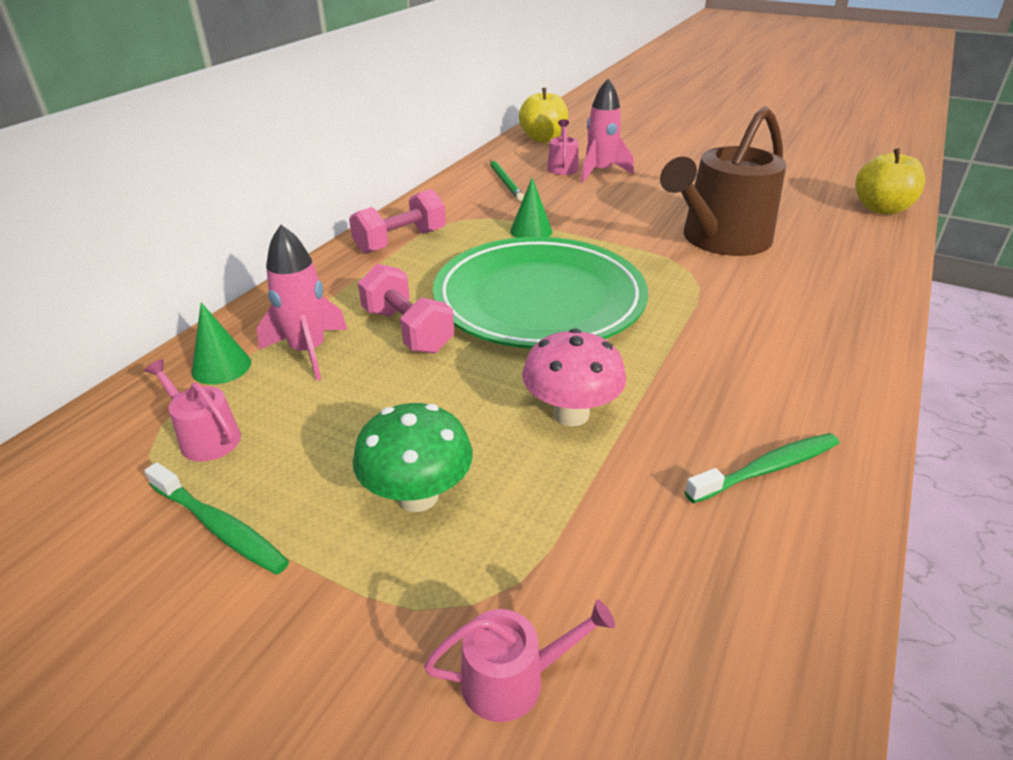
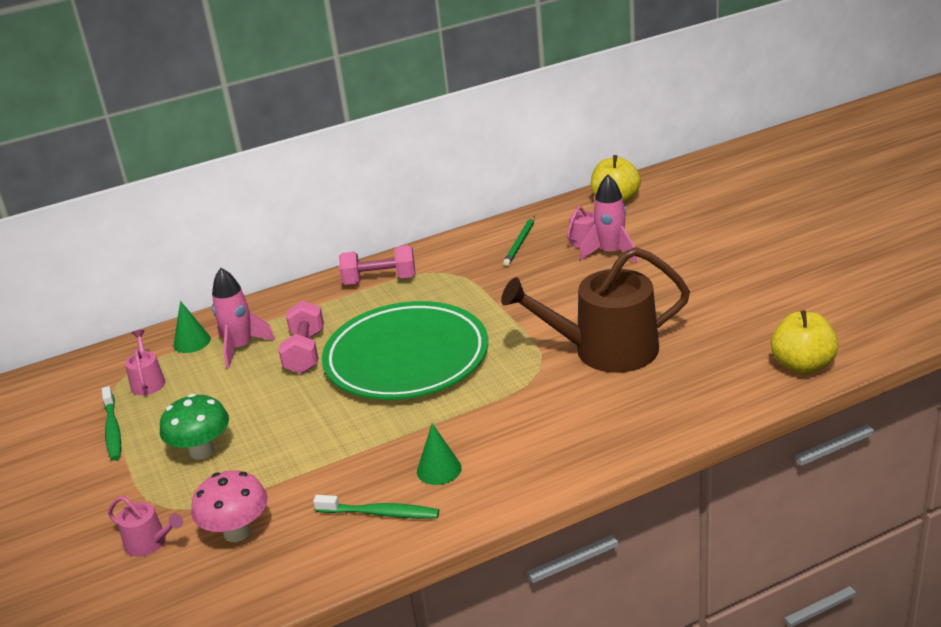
camera: 40 degrees right, 5 degrees down
(531, 231) = (476, 298): green cone -> green cone (439, 469)
(571, 414) = (324, 440): pink mushroom -> pink mushroom (237, 532)

